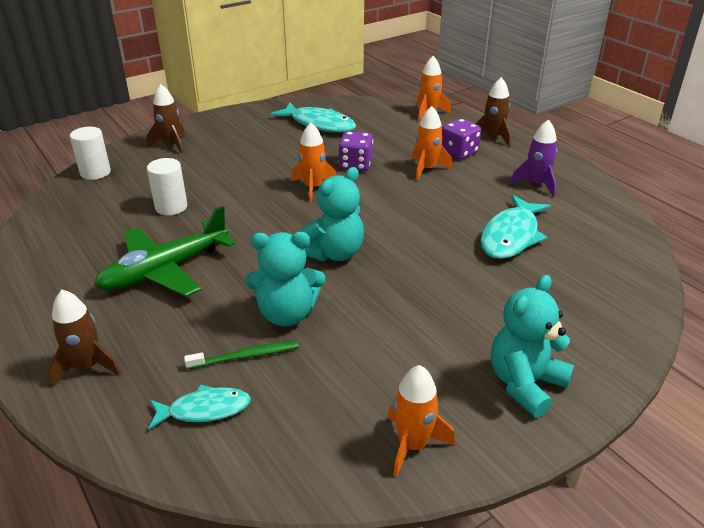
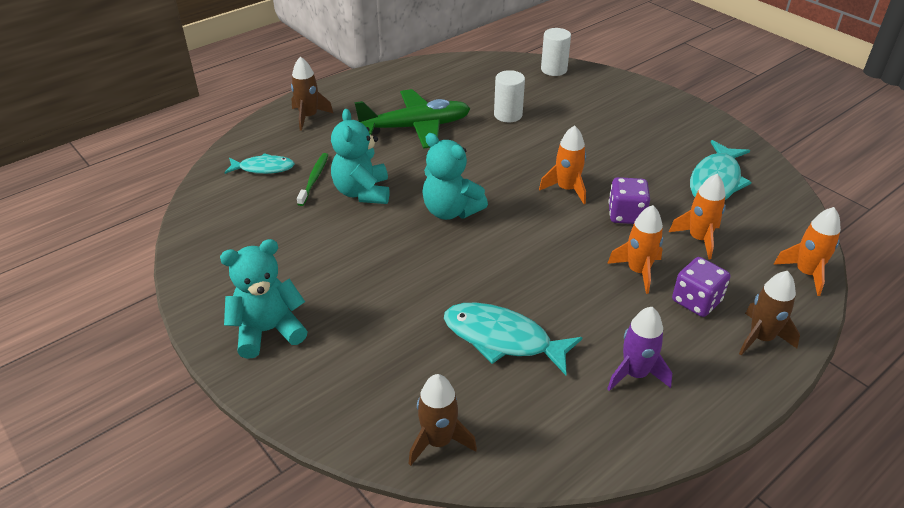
camera: 85 degrees right, 5 degrees up
(165, 270) = (416, 127): green plane -> green plane turned 120 degrees clockwise
(171, 145) = (620, 96): brown rocket -> brown rocket (438, 441)
(204, 410) = (263, 168): turquoise fish -> turquoise fish turned 75 degrees counterclockwise
(246, 356) = (314, 179): green toothbrush -> green toothbrush turned 150 degrees counterclockwise
(412, 445) = (215, 264): orange rocket -> orange rocket (698, 239)
(525, 384) = (268, 331): turquoise teddy bear -> turquoise teddy bear turned 60 degrees counterclockwise

